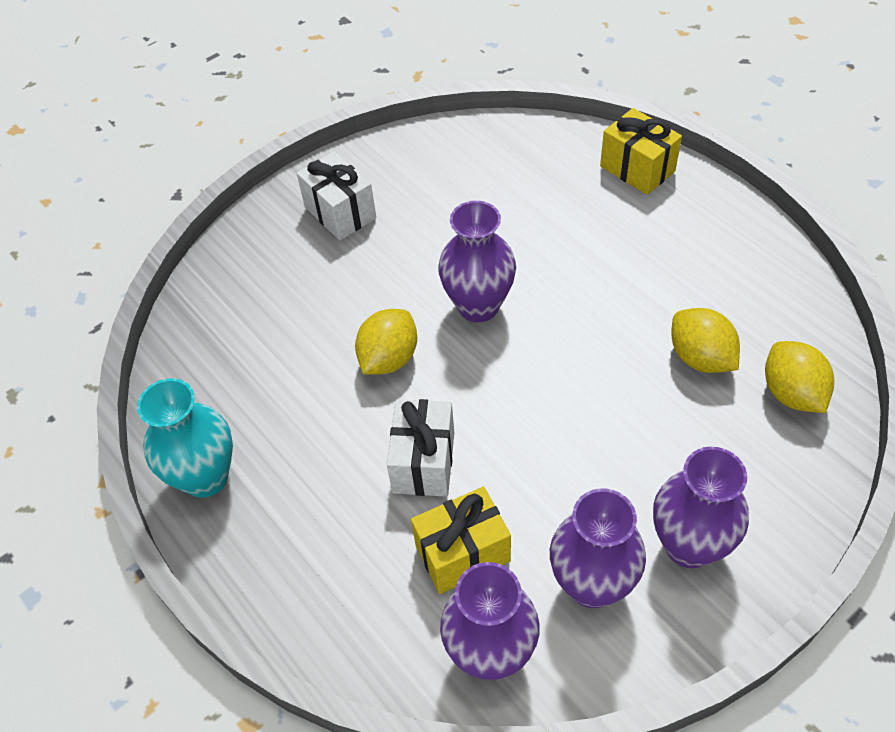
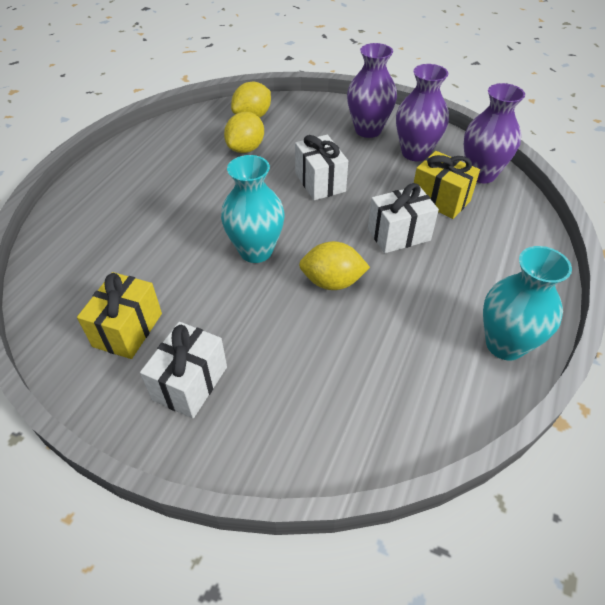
camera: 120 degrees left, 5 degrees down
(478, 306) = (256, 251): purple vase -> turquoise vase
(576, 418) = (320, 182): none -> white gift
(637, 169) = (77, 209): yellow gift -> yellow gift (127, 330)

